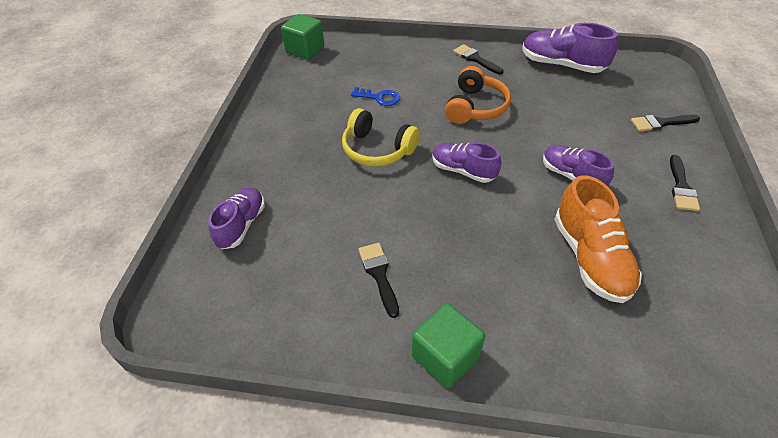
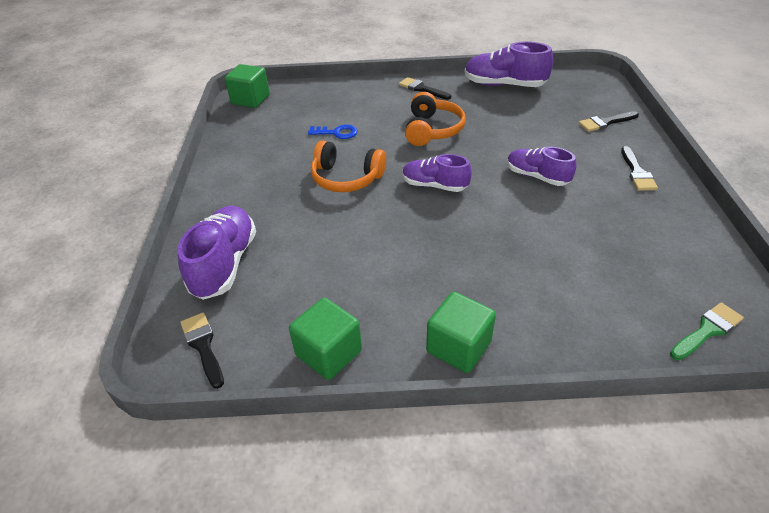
camera: 10 degrees left, 5 degrees down
(241, 225) = (225, 264): purple shoe -> purple shoe, size x1.51
(317, 339) = (329, 353): none -> green cube
(377, 149) = (346, 178): yellow headphones -> orange headphones
(379, 274) = (376, 286): black brush -> black brush (203, 346)
(590, 258) = (571, 242): orange shoe -> none
(714, 387) = (707, 330): none -> green brush

